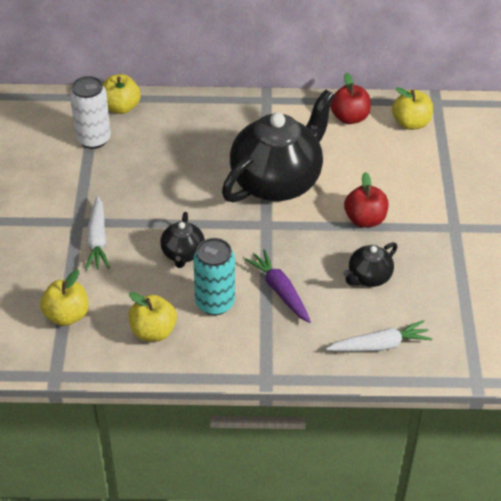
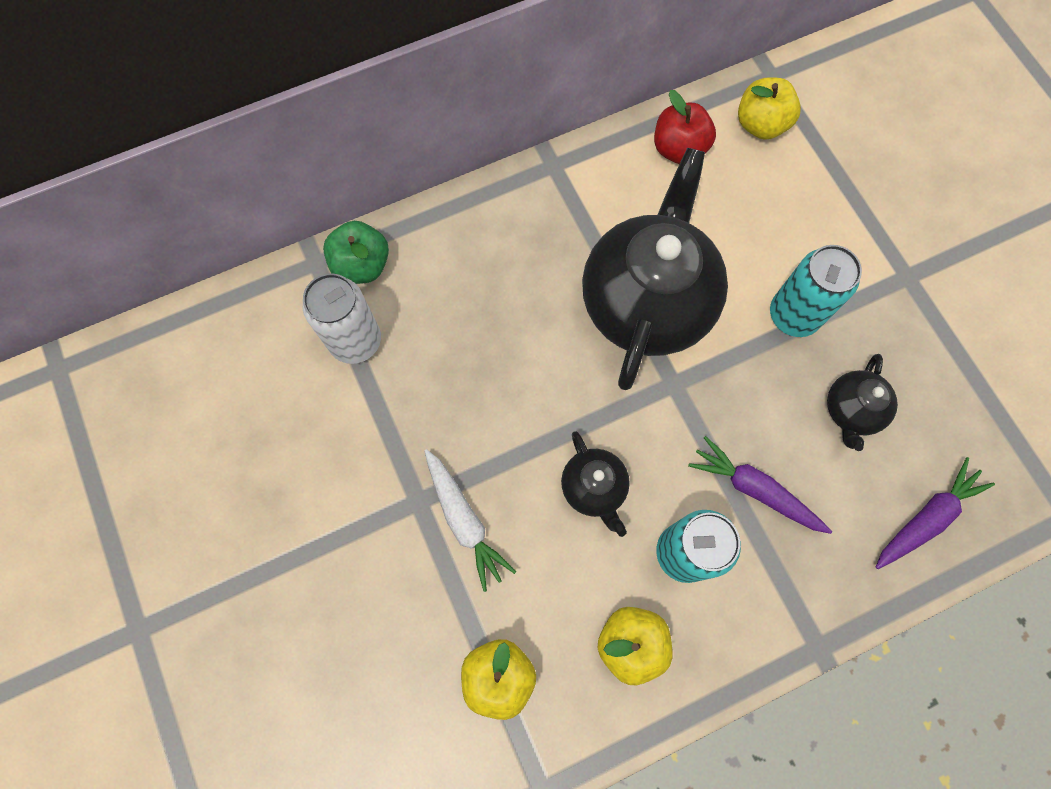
camera: 25 degrees left, 25 degrees up
(121, 107) = (362, 265): yellow apple -> green apple
(365, 219) = (793, 315): red apple -> turquoise can
(380, 345) = (926, 518): white carrot -> purple carrot

